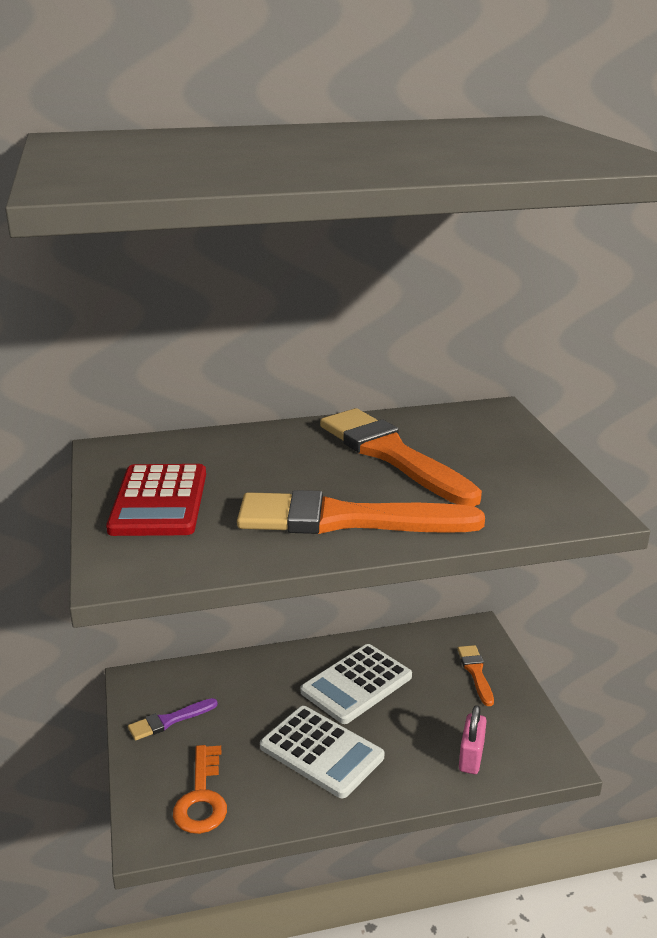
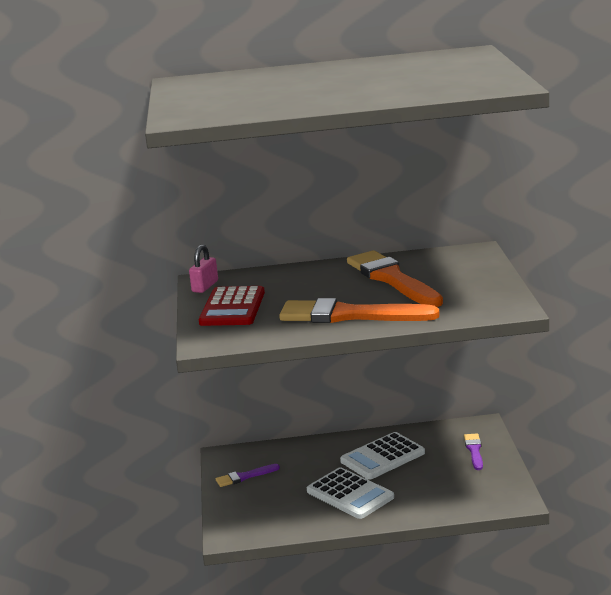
camera: 10 degrees right, 5 degrees down
(202, 797) = (263, 517): orange key -> none
(471, 757) = (457, 498): pink padlock -> pink padlock (205, 286)
(475, 672) = (474, 450): orange brush -> purple brush

